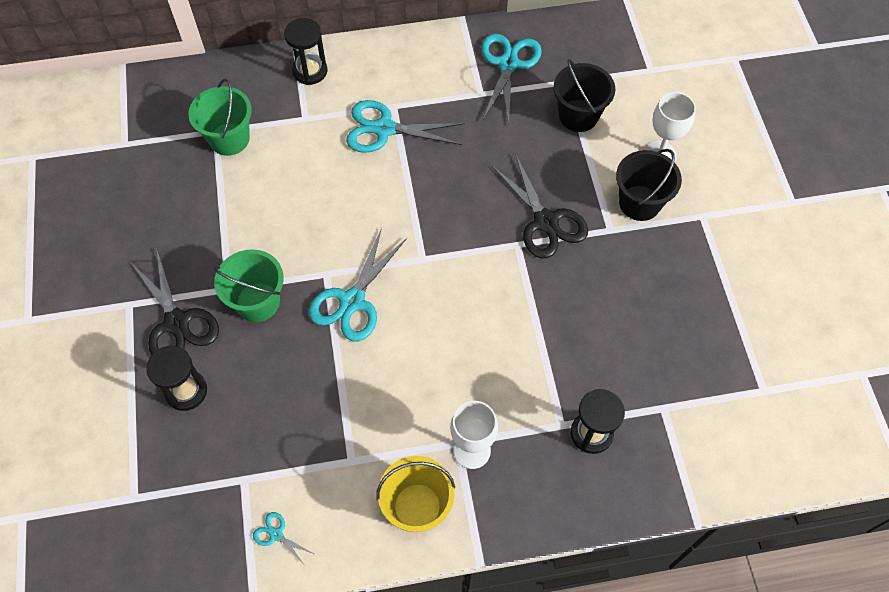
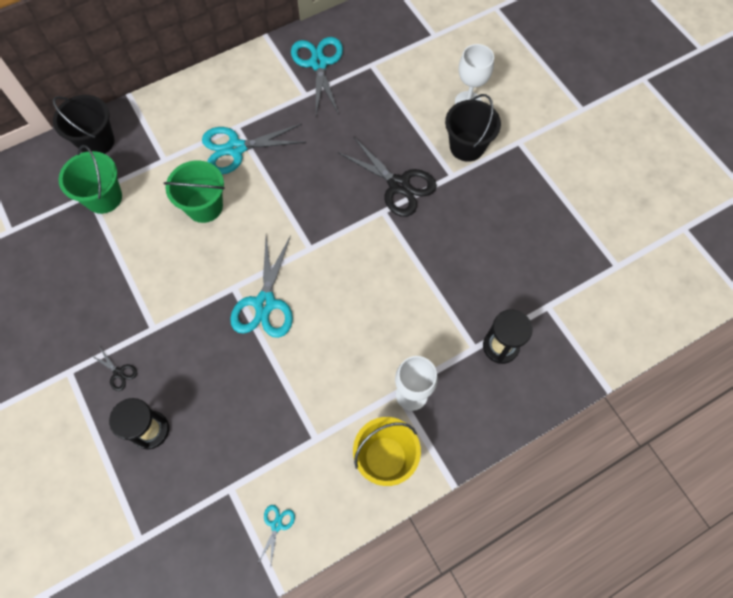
camera: 20 degrees left, 5 degrees up
(177, 322) = (118, 373): black scissors -> black scissors, size x0.45
(258, 302) = (183, 331): green bucket -> green bucket (204, 206)
(276, 534) = (276, 525): turquoise scissors -> turquoise scissors turned 90 degrees clockwise
(310, 71) = (152, 118): black hourglass -> none
(578, 115) = (391, 89): black bucket -> black bucket (96, 141)

